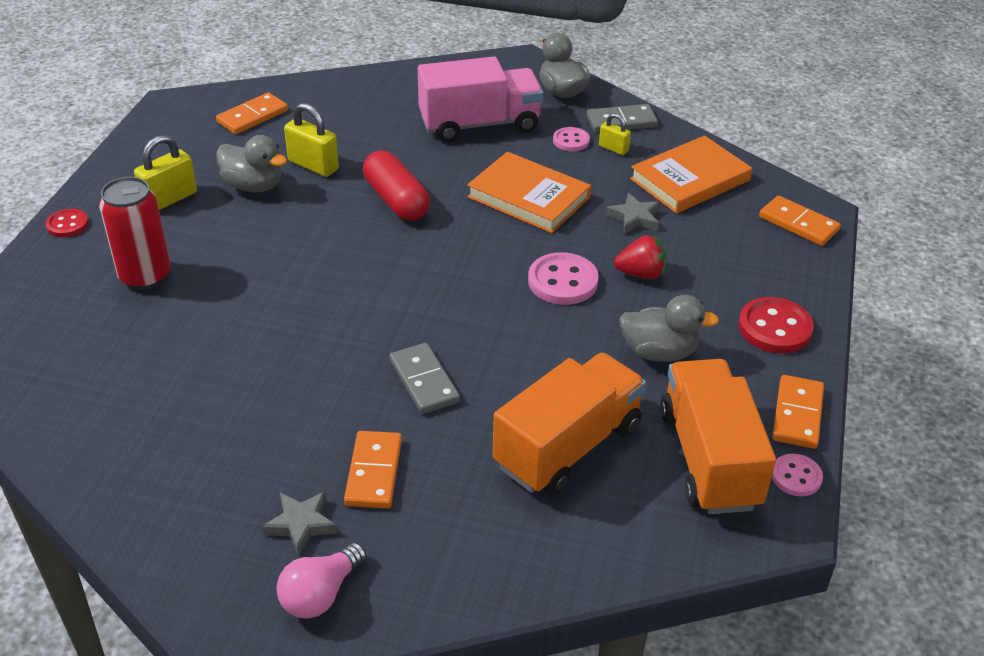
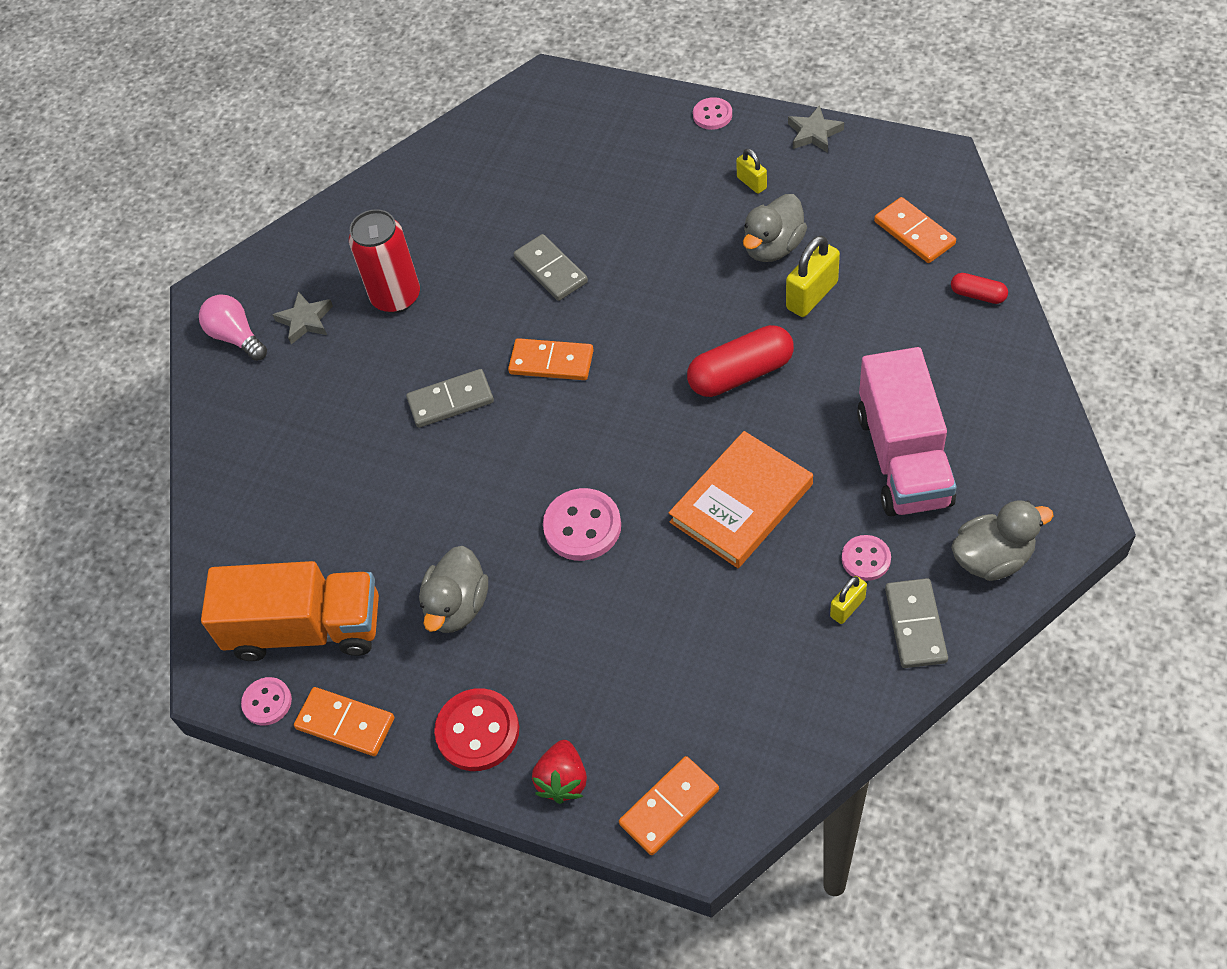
camera: 105 degrees right, 15 degrees up
(67, 225) = (712, 115): red button -> pink button
(145, 276) = (628, 182): red can -> red can (396, 297)
(169, 199) = (751, 183): yellow padlock -> yellow padlock, size x0.58
(256, 322) = (550, 270): none -> grey domino
(323, 90) = (978, 295): none -> red capsule
(373, 472) = (348, 366): orange domino -> orange domino (551, 362)
(568, 446) = (346, 511): orange truck -> none
(634, 218) = (694, 613): grey star -> grey star (814, 133)
(641, 274) = (587, 606): red strawberry -> red strawberry (563, 780)
(690, 180) = (773, 690): orange book -> none

